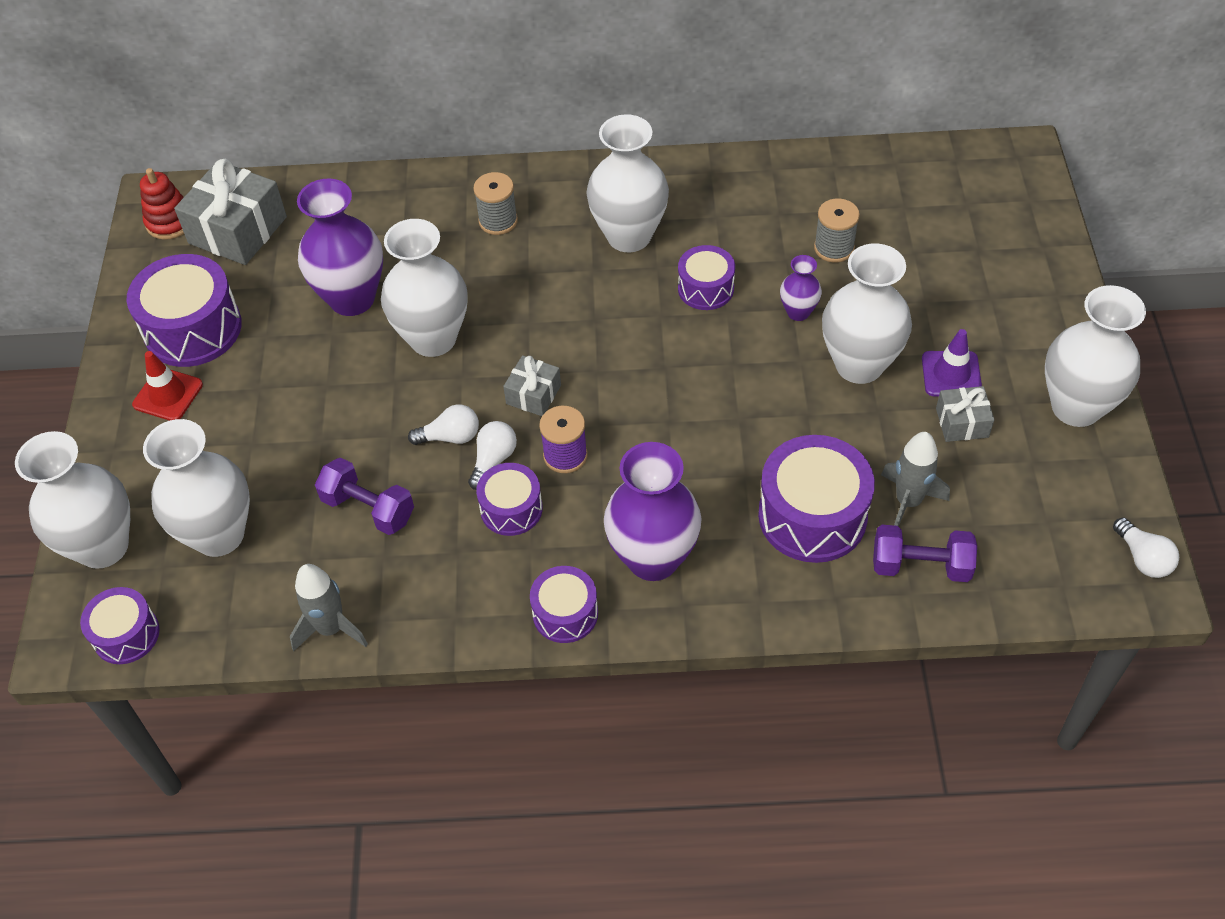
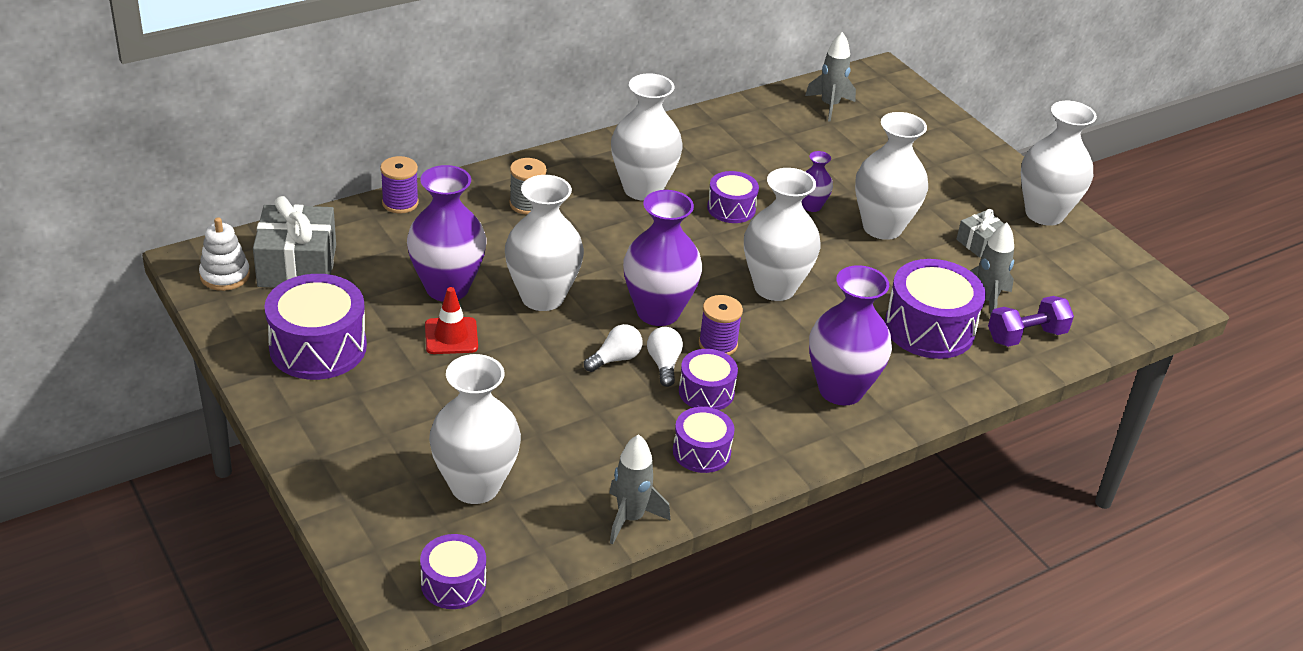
camera: 35 degrees left, 15 degrees down
(103, 546) = (374, 528): white vase -> white vase (774, 287)
(168, 395) = (337, 401): red traffic cone -> red traffic cone (451, 336)
(170, 222) = (225, 275): red stacking toy -> white stacking toy
(368, 508) = (590, 427): purple dumbbell -> none
(378, 184) = (400, 203): none -> purple spool
(533, 394) = (658, 312): grey gift -> purple vase
(565, 613) = (806, 446): purple drum -> purple drum (701, 451)
(834, 248) = (803, 160): grey spool -> none
(920, 183) = (829, 106): none -> grey rocket
(951, 374) = (949, 216): purple traffic cone -> none
(1142, 558) = (1157, 288): white light bulb -> none

